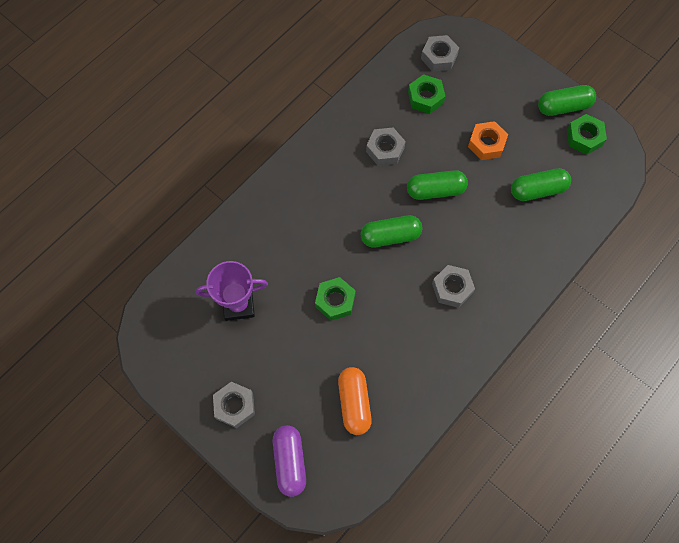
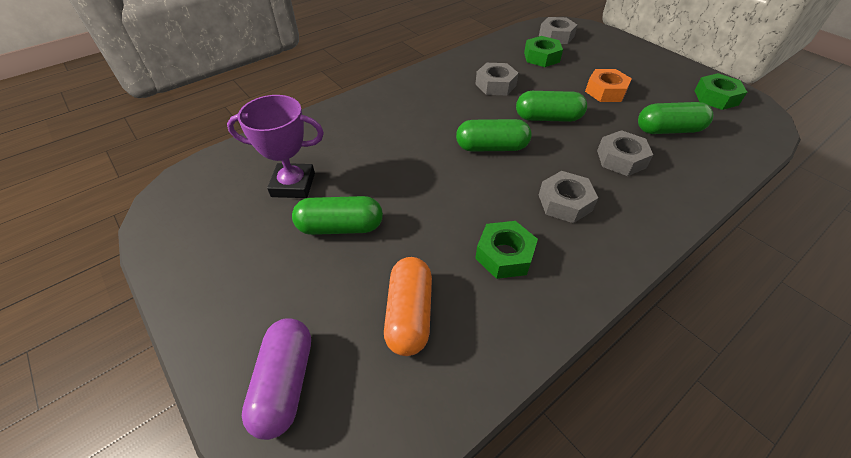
camera: 10 degrees right, 20 degrees down
(234, 406) = (237, 291): grey nut -> grey nut (621, 159)
(335, 301) = (412, 196): green nut -> green nut (504, 255)
(563, 107) = (688, 75): green capsule -> green capsule (340, 227)

